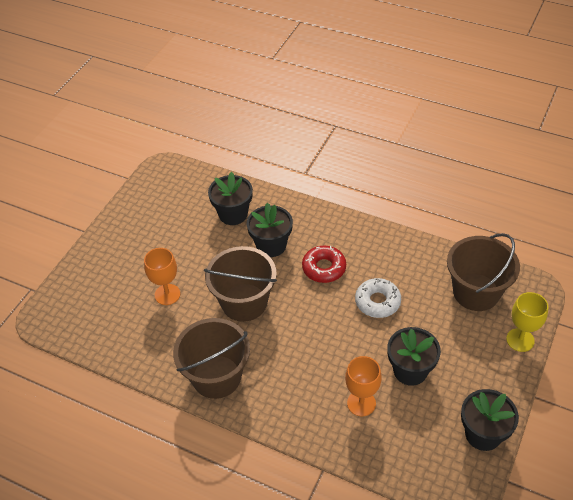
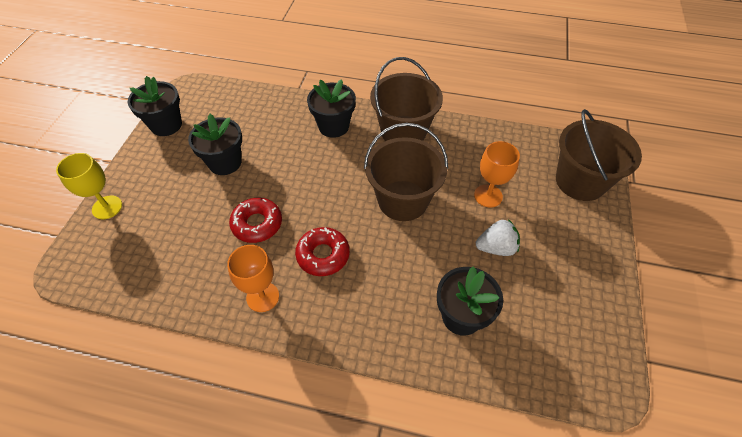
camera: 165 degrees right, 5 degrees up
(184, 252) = (496, 248): none -> white strawberry
(271, 245) = (395, 275): black flower pot -> black flower pot (333, 126)
(361, 403) = (270, 131): orange goblet -> orange goblet (262, 297)
(377, 302) = (257, 224): white donut -> red donut
(476, 292) = (141, 254): brown bucket -> brown bucket (580, 181)

